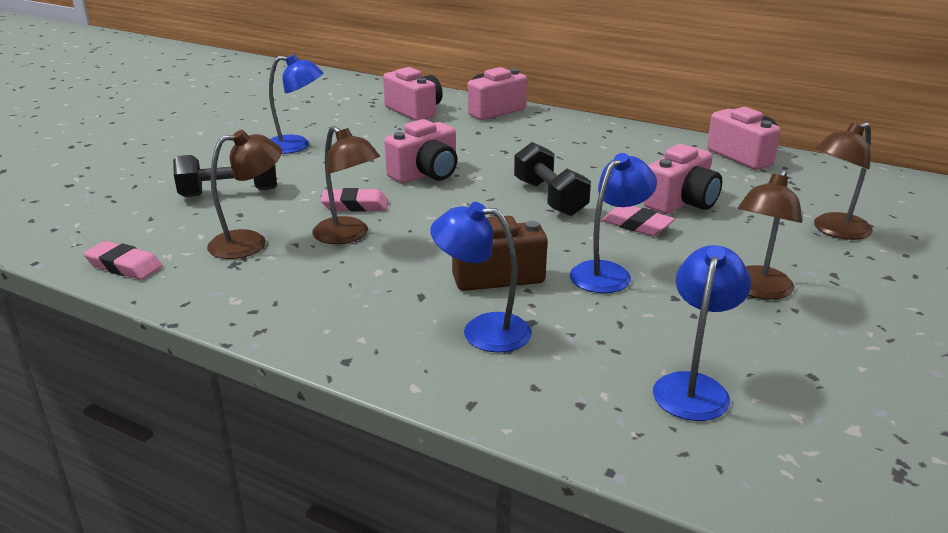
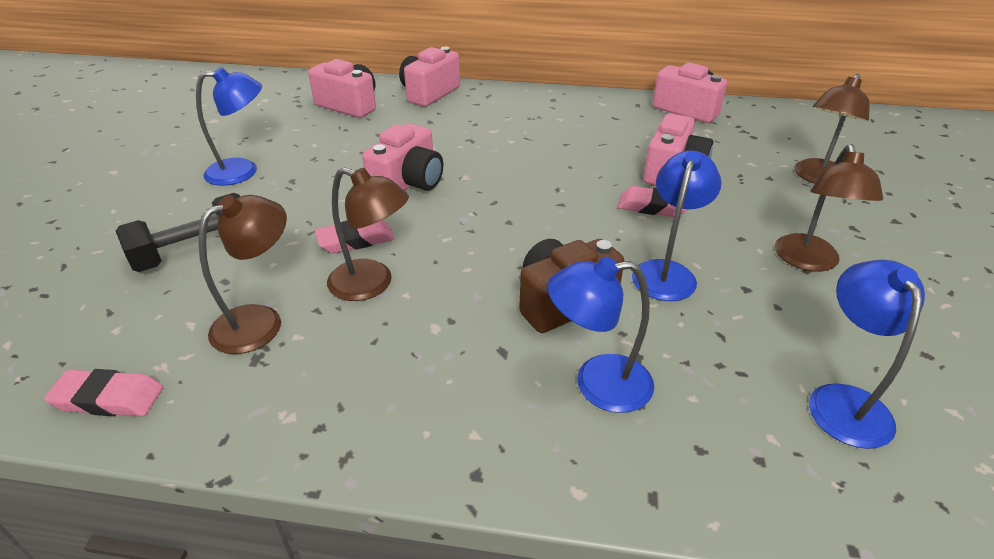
camera: 20 degrees left, 10 degrees up
(549, 198) = (551, 190): black dumbbell -> none

